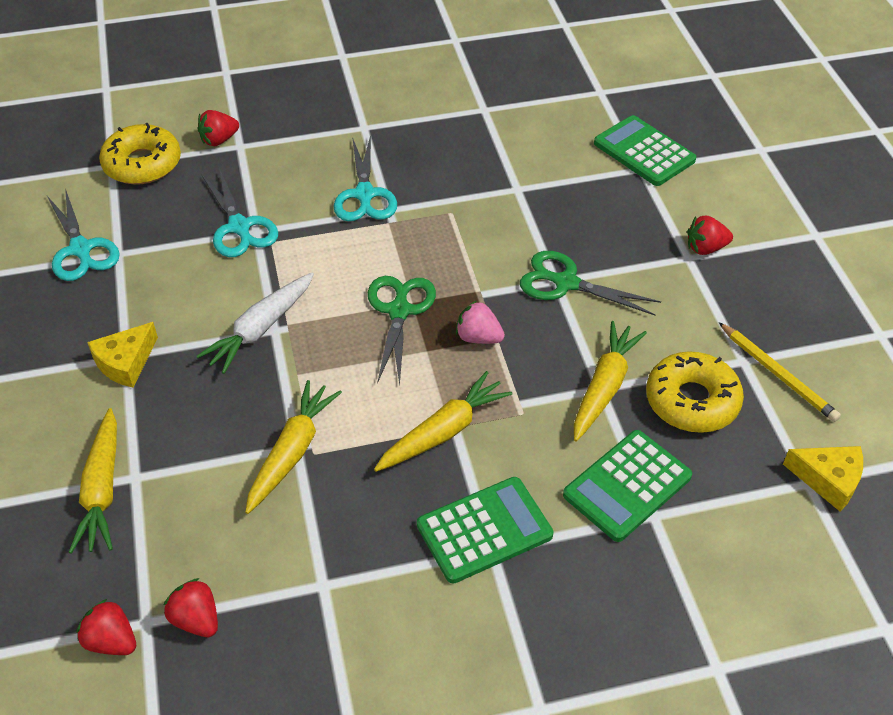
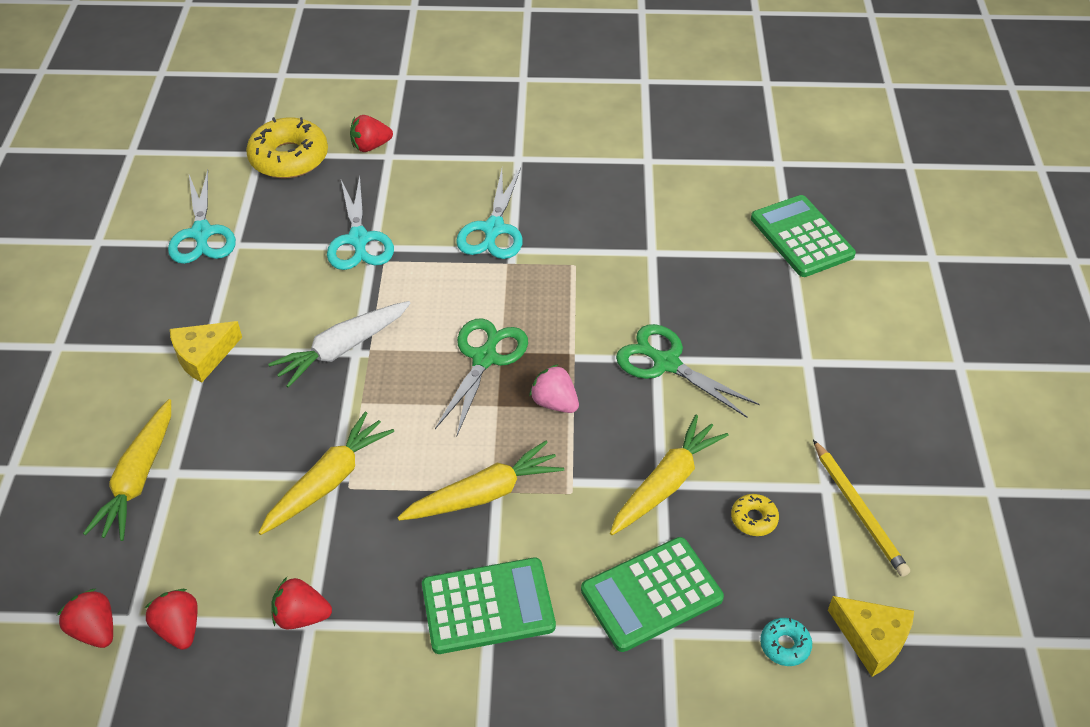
camera: 15 degrees right, 0 degrees up
(692, 401) = (754, 519): yellow donut -> yellow donut, size x0.46
(705, 248) = (830, 355): red strawberry -> red strawberry (301, 616)
(758, 502) = (785, 645): none -> turquoise donut

